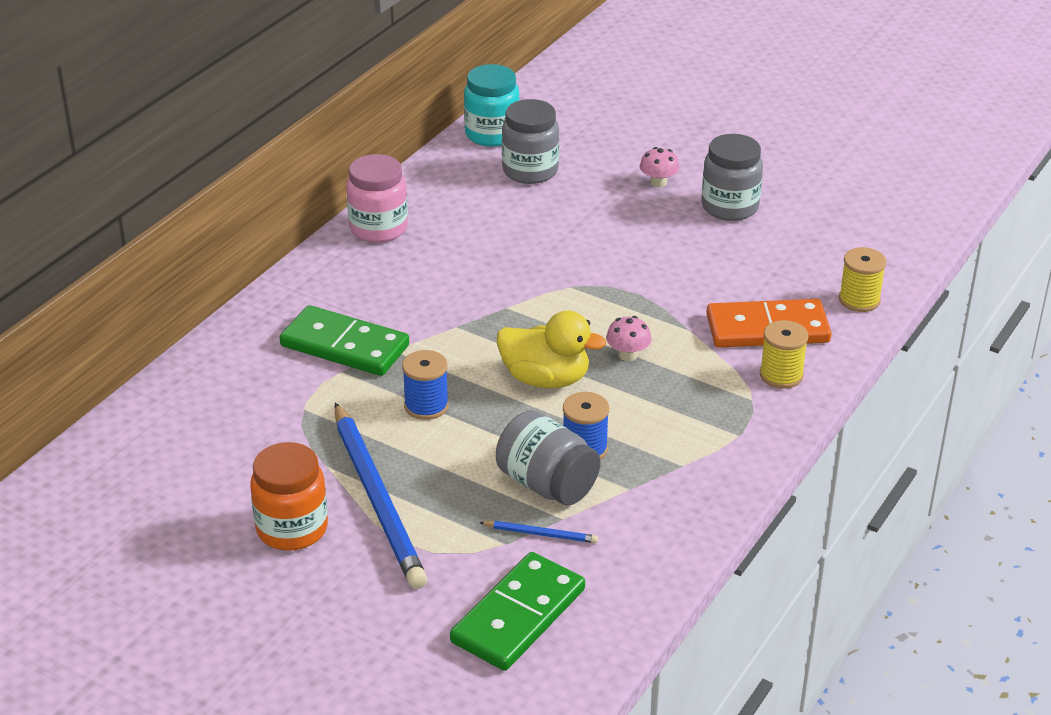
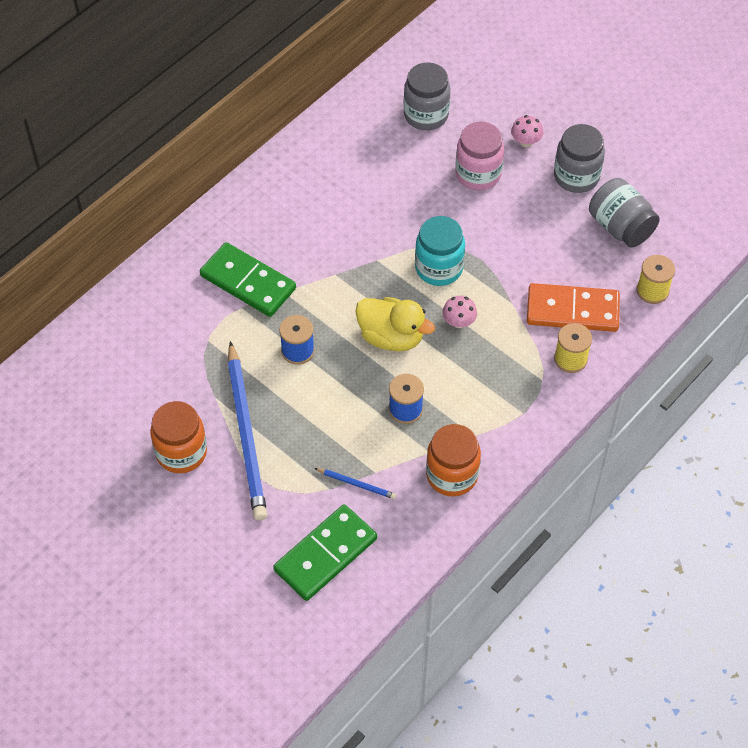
camera: 10 degrees right, 20 degrees up
(378, 228) = (294, 163): pink jar -> pink jar (478, 174)
(492, 134) = (404, 69): turquoise jar -> turquoise jar (439, 268)
(547, 484) = (371, 439): grey jar -> grey jar (620, 227)
(666, 509) = (452, 475): none -> orange jar

